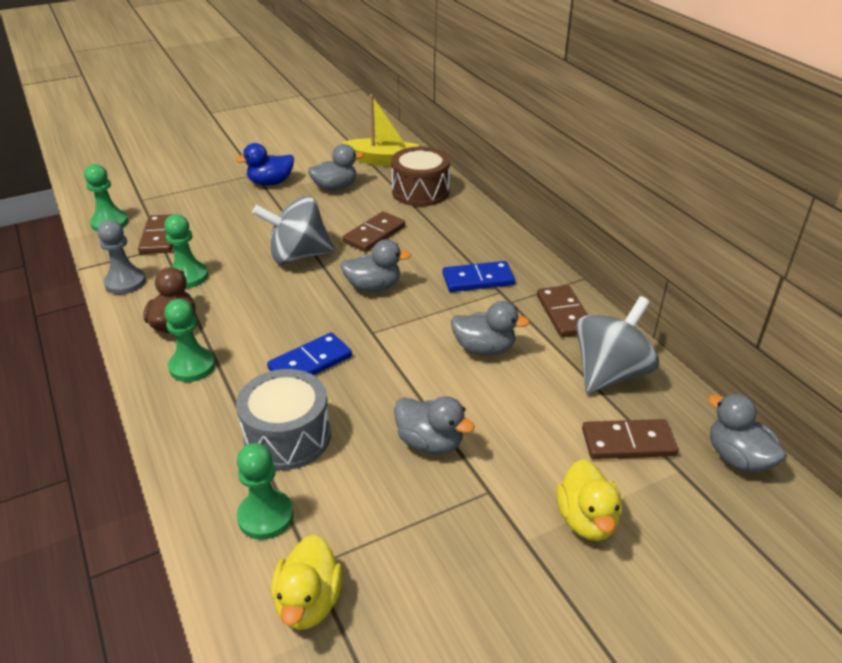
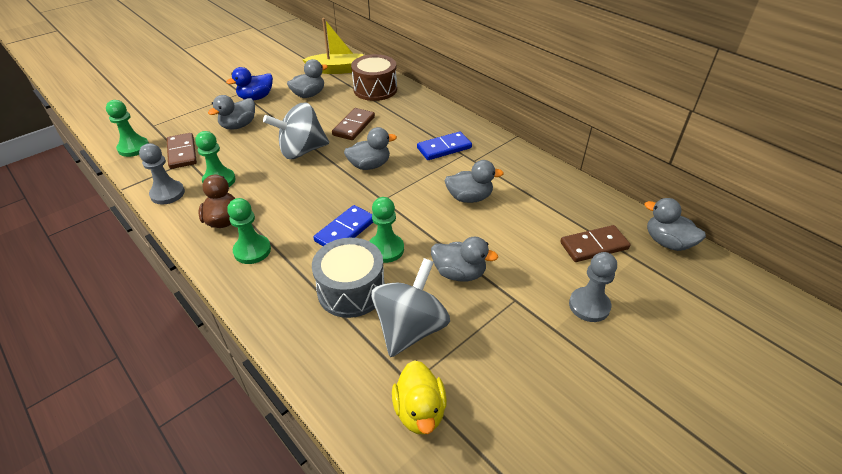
camera: 15 degrees left, 5 degrees up
(237, 214) = (238, 126): none -> grey duck
(265, 516) = (359, 354): green pawn -> green pawn (386, 249)
(564, 314) = (514, 163): brown domino -> none
(586, 520) = (589, 306): yellow duck -> grey pawn
(610, 373) = (562, 199): grey spinning top -> grey spinning top (410, 328)

